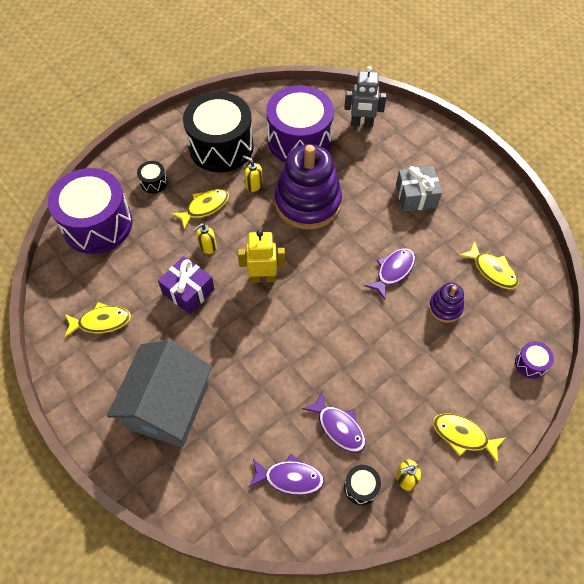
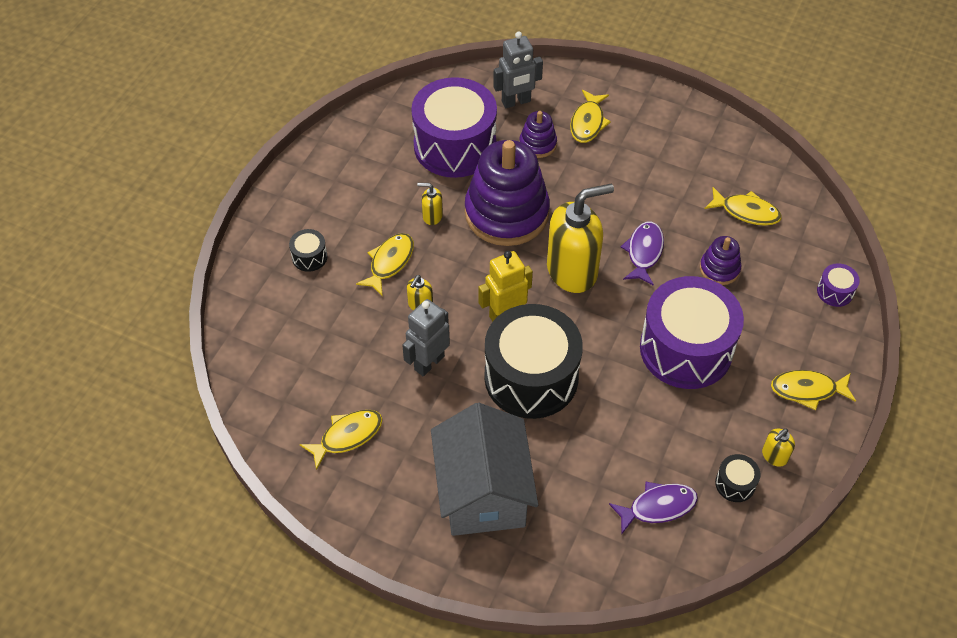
camera: 25 degrees left, 5 degrees down
(97, 224) = (271, 330): purple drum -> purple drum (686, 349)
(188, 291) = (429, 363): purple gift -> grey robot
(221, 147) = (366, 186): black drum -> black drum (531, 377)
(331, 264) = (572, 270): none -> yellow soap dispenser
(339, 427) = (679, 435): purple fish -> none
(360, 160) = (538, 144): none -> purple stacking toy
(406, 157) = (588, 122): none -> yellow fish
(416, 196) = (622, 162): grey gift -> none

